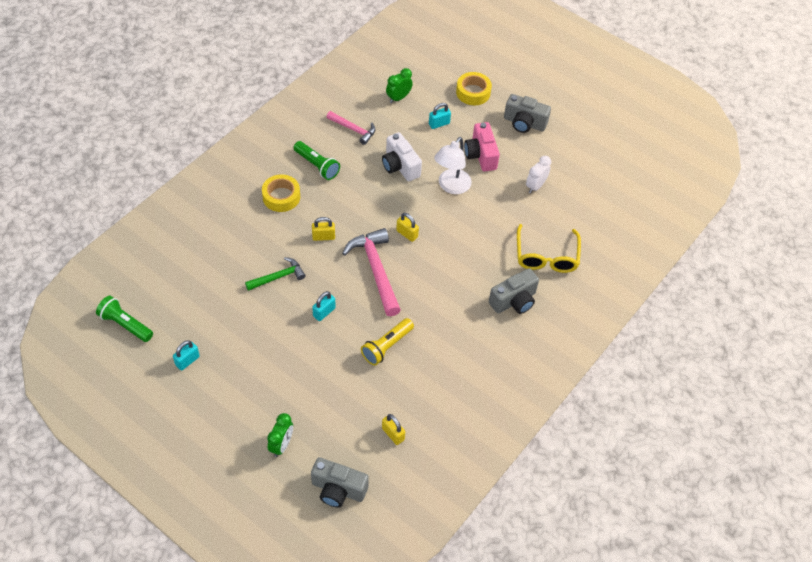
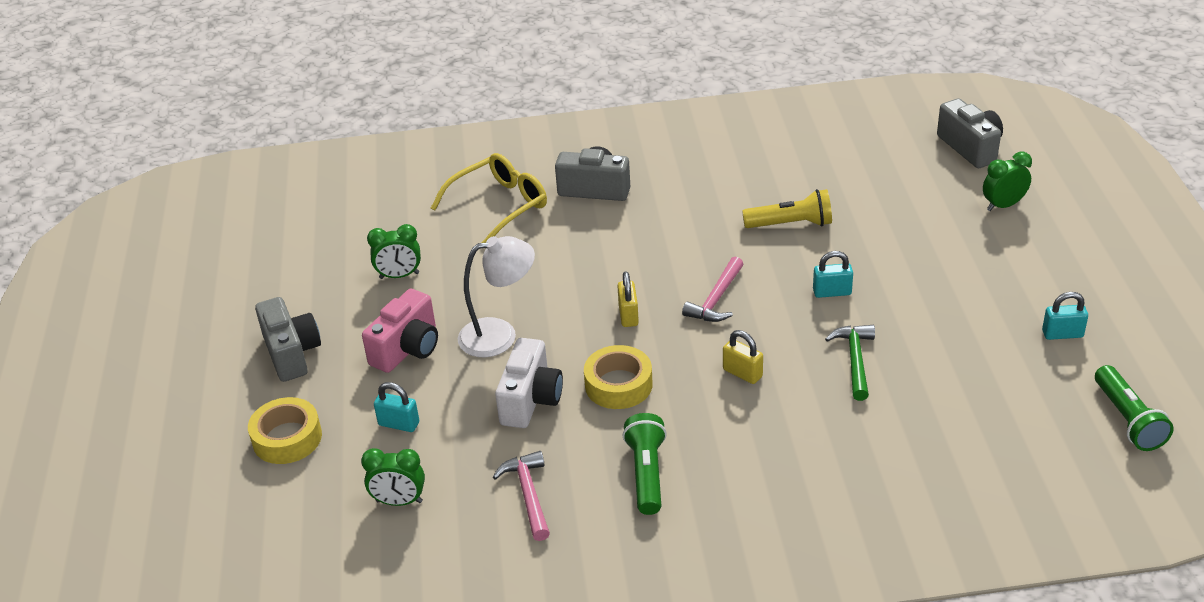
camera: 130 degrees left, 15 degrees down
(278, 277) = (855, 360): green hammer -> green hammer turned 75 degrees clockwise
(281, 197) = (748, 460): yellow tape -> yellow tape (618, 385)
(376, 270) = (716, 299): pink hammer -> pink hammer, size x0.59
(393, 434) = (867, 157): yellow padlock -> none
(535, 186) = (399, 276): white clock -> green clock

